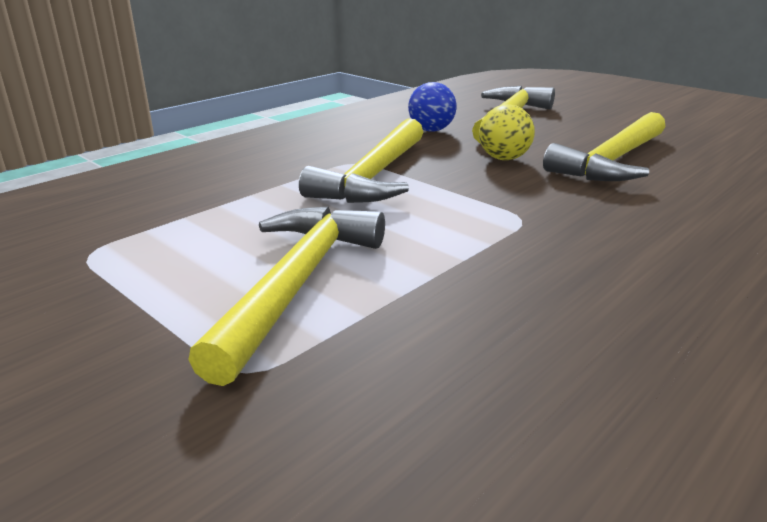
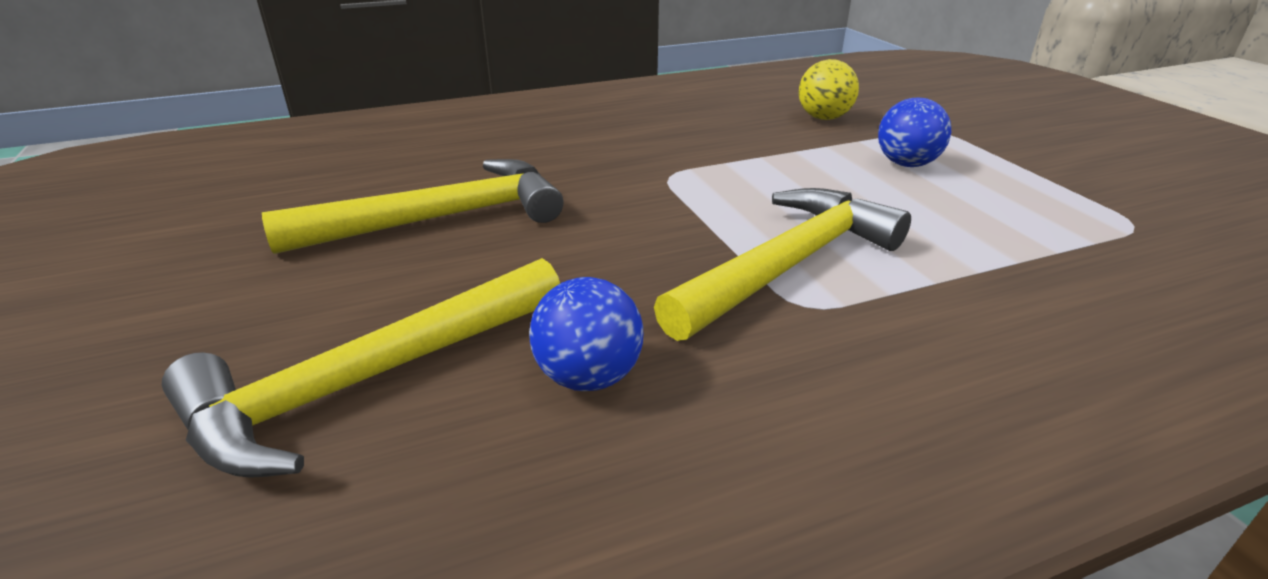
camera: 155 degrees left, 5 degrees up
(298, 283) = (906, 164): yellow hammer -> blue ball
(504, 158) = (568, 257): yellow ball -> yellow ball (823, 118)

